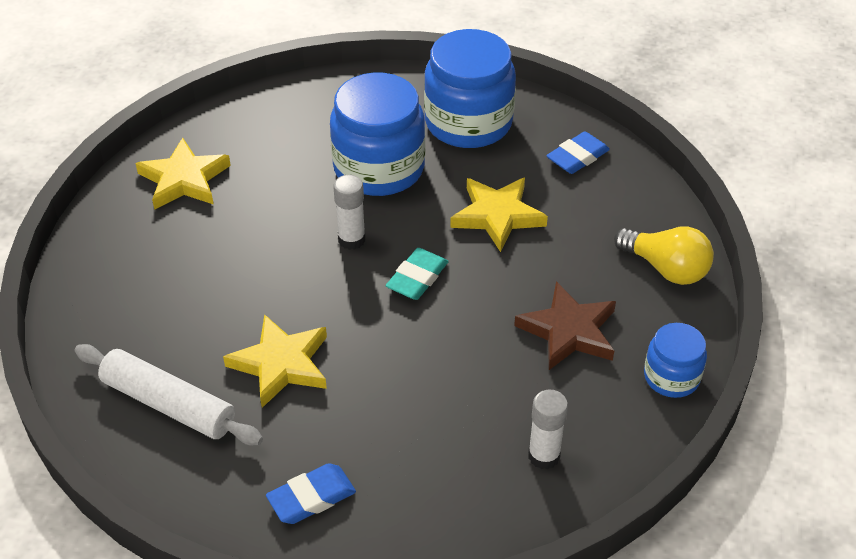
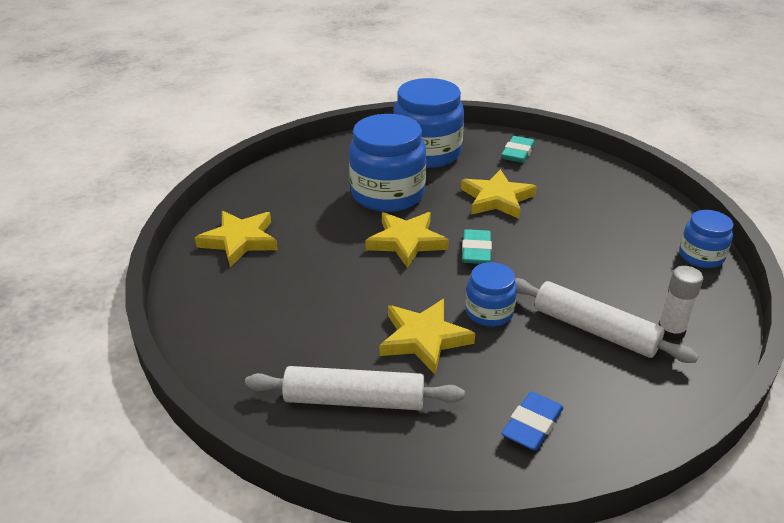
camera: 25 degrees left, 10 degrees down
(351, 240) = (406, 242): white glue stick -> yellow star
(370, 358) = (489, 312): none -> blue jar
(463, 421) = (594, 329): none -> white rolling pin
(569, 331) = (610, 250): brown star -> none
(577, 157) = (517, 153): blue eraser -> turquoise eraser
(666, 268) = (634, 197): yellow light bulb -> none

